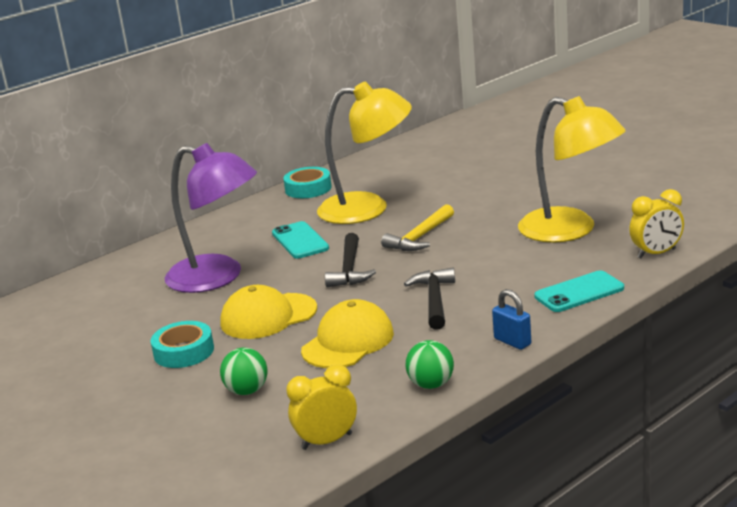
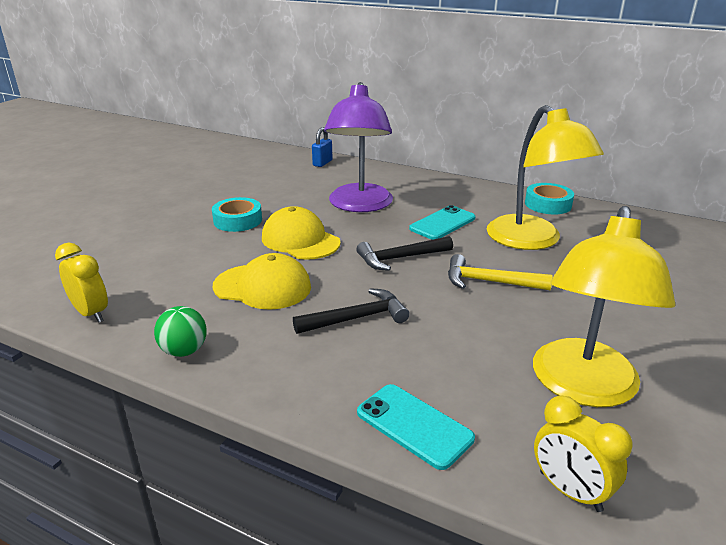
camera: 65 degrees right, 5 degrees up
(247, 391) = (177, 259): green ball -> none
(512, 342) = (277, 390): blue padlock -> blue padlock (322, 163)

